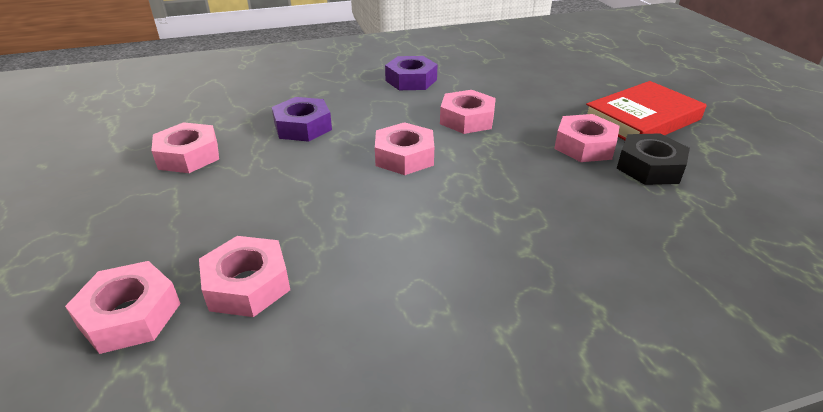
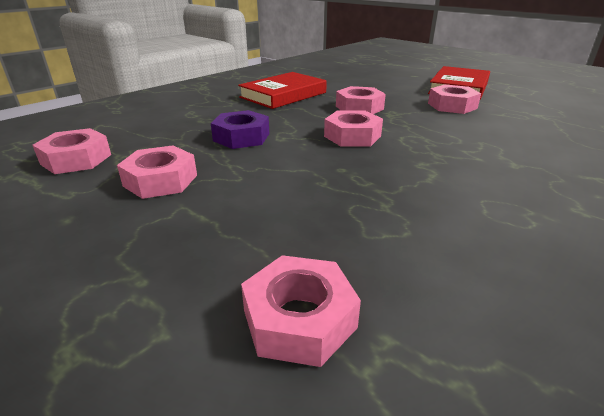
camera: 30 degrees left, 5 degrees down
(247, 284) = (370, 250): pink nut -> pink nut (76, 159)
(411, 80) = (283, 95): purple nut -> red book
(649, 167) = (502, 108): black nut -> none

